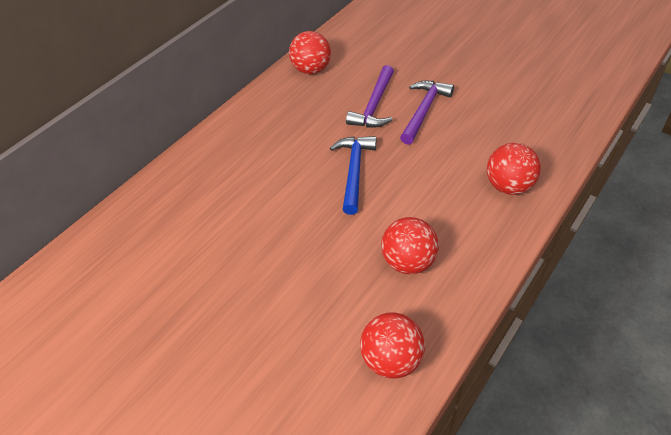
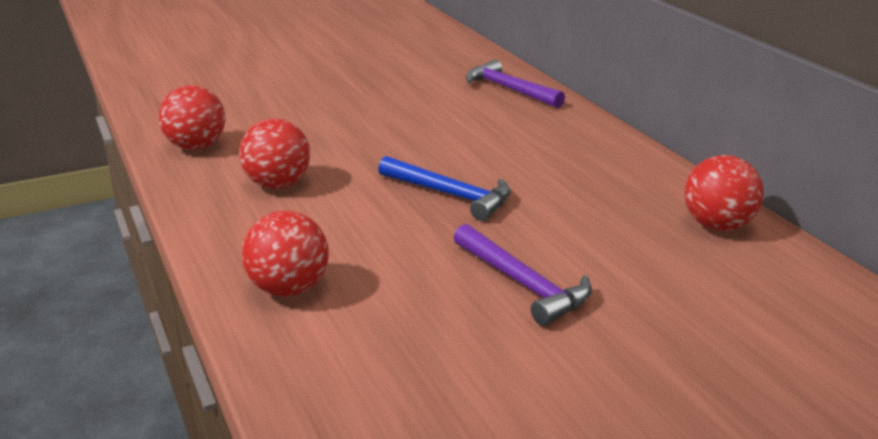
camera: 115 degrees right, 20 degrees down
(374, 106) = (576, 248): purple hammer -> purple hammer (509, 89)

